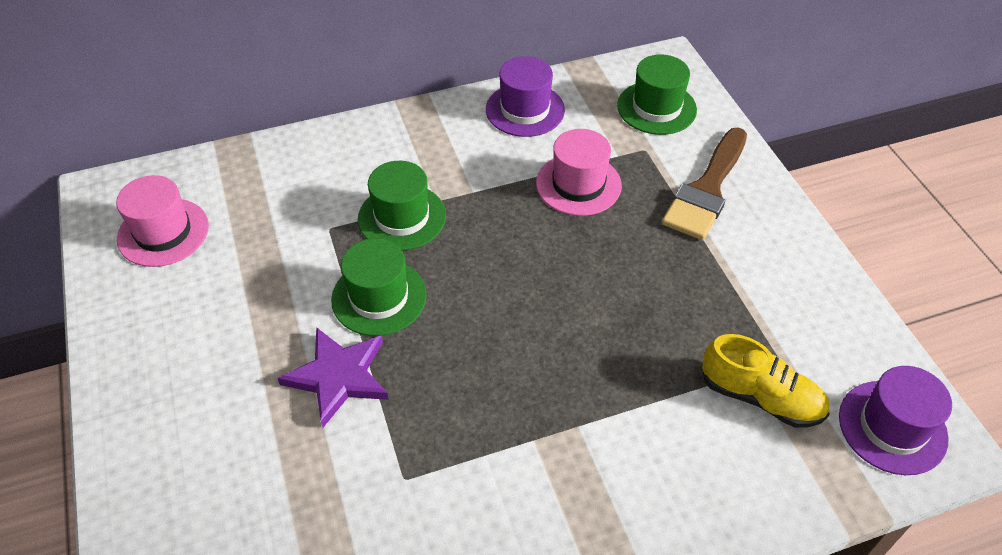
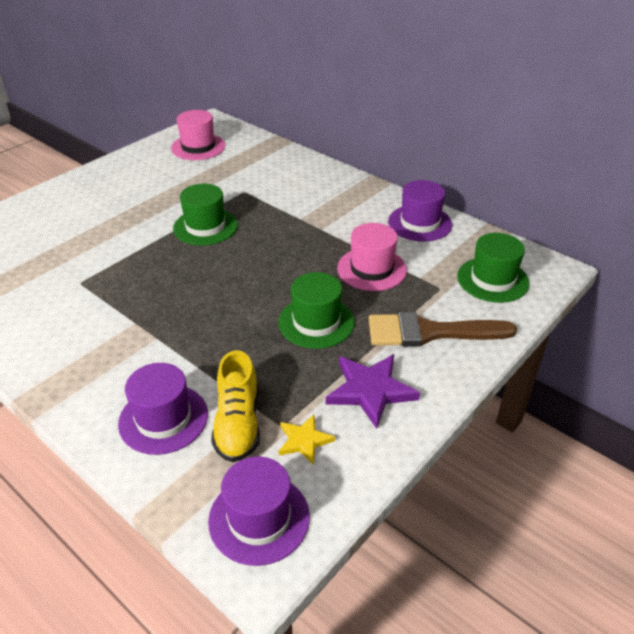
camera: 60 degrees right, 10 degrees down
(338, 377) = (138, 235): purple star -> purple star (370, 391)
(402, 217) = (275, 212): green hat -> green hat (316, 322)
(721, 463) = (163, 419): none -> purple hat
(808, 351) = (304, 440): none -> yellow star

